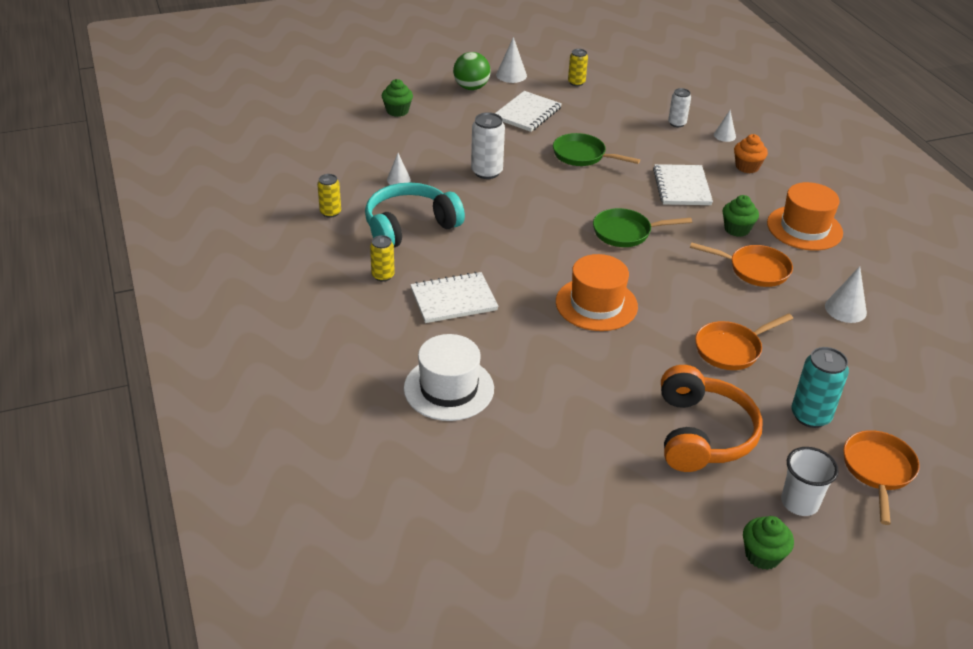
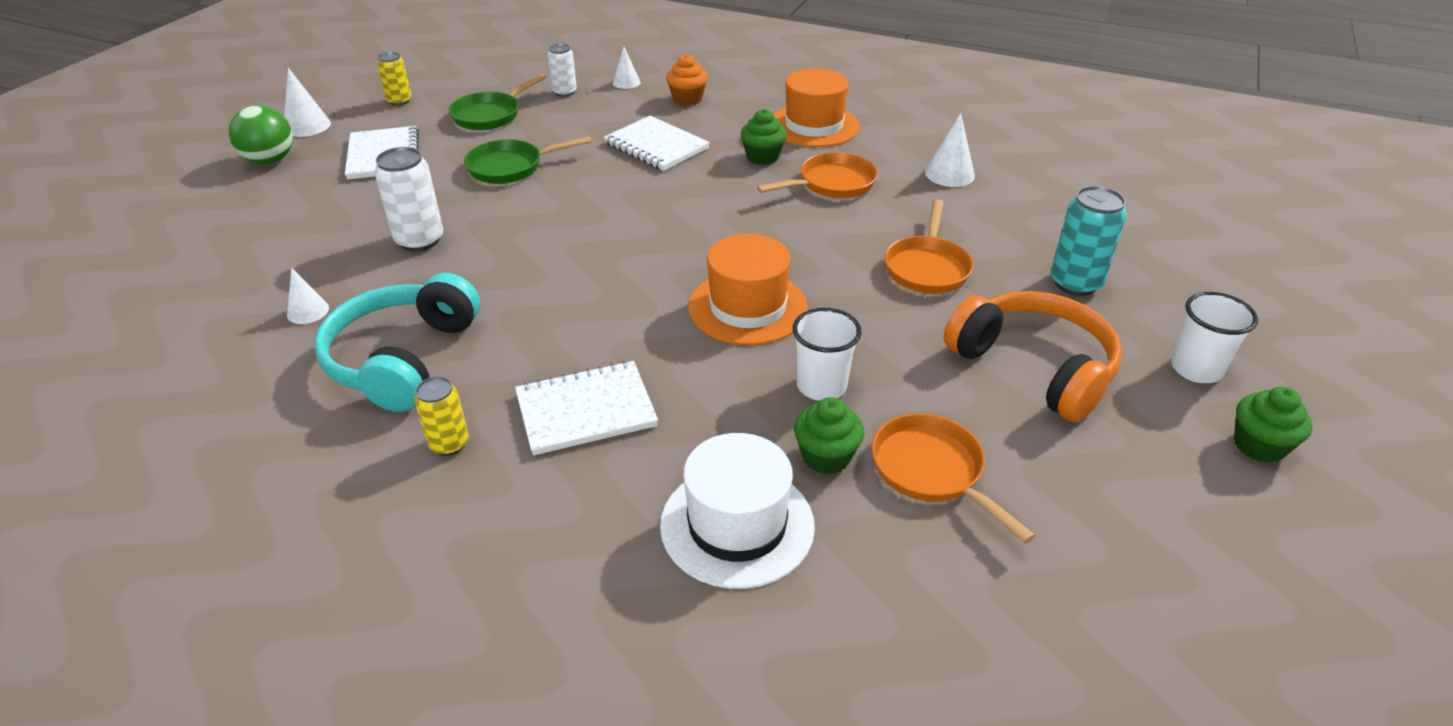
camera: 45 degrees left, 0 degrees up
(330, 212) = (254, 411): yellow can -> none
(397, 111) = (195, 232): green cupcake -> green cupcake (826, 457)
(453, 300) = (586, 410): white notebook -> white notebook turned 45 degrees clockwise
(574, 363) = (821, 386): none -> white cup
(626, 232) = (668, 218): green pan -> green pan (490, 115)
(878, 470) = (1188, 293): orange pan -> orange pan (932, 471)

